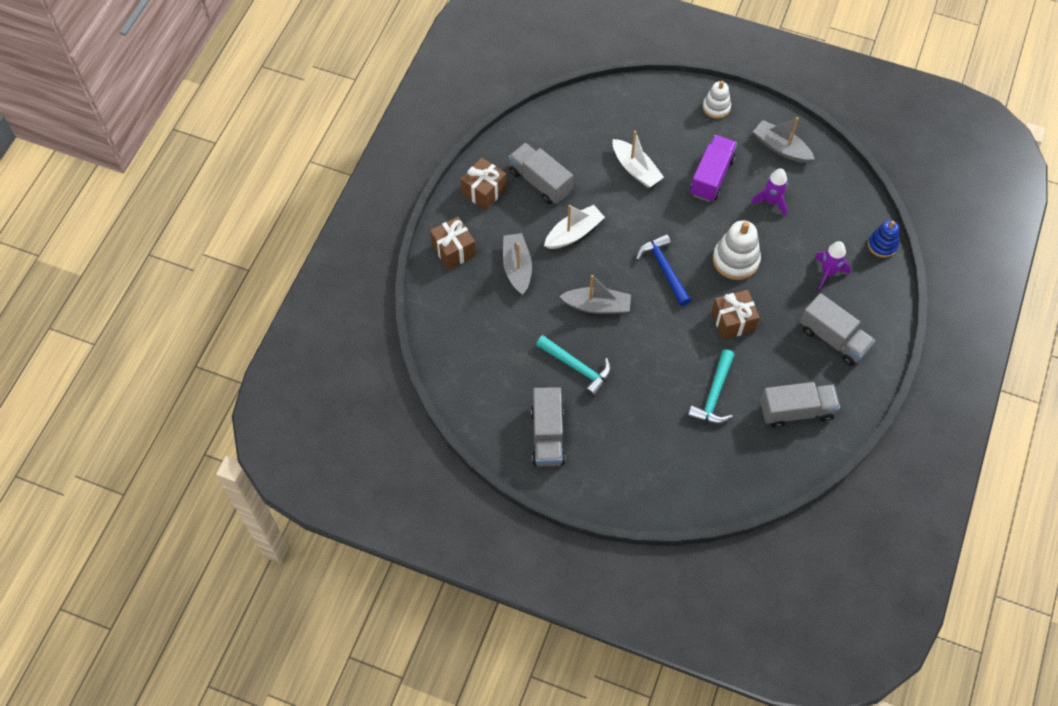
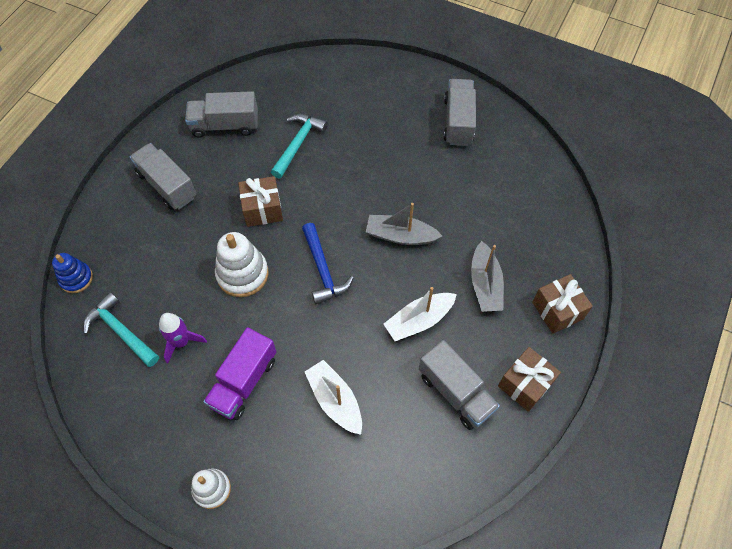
camera: 175 degrees left, 0 degrees up
(577, 368) = (426, 177): turquoise hammer -> turquoise hammer (121, 331)
(781, 148) = (146, 417): grey boat -> none
(828, 273) = (147, 252): purple rocket -> none

